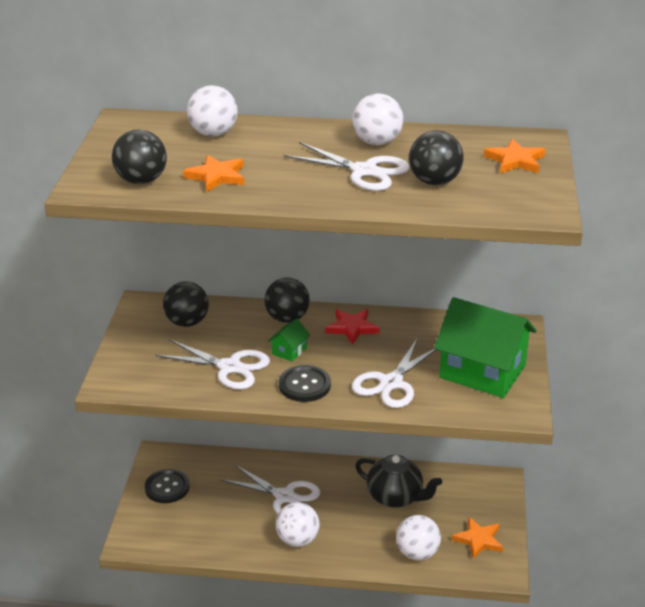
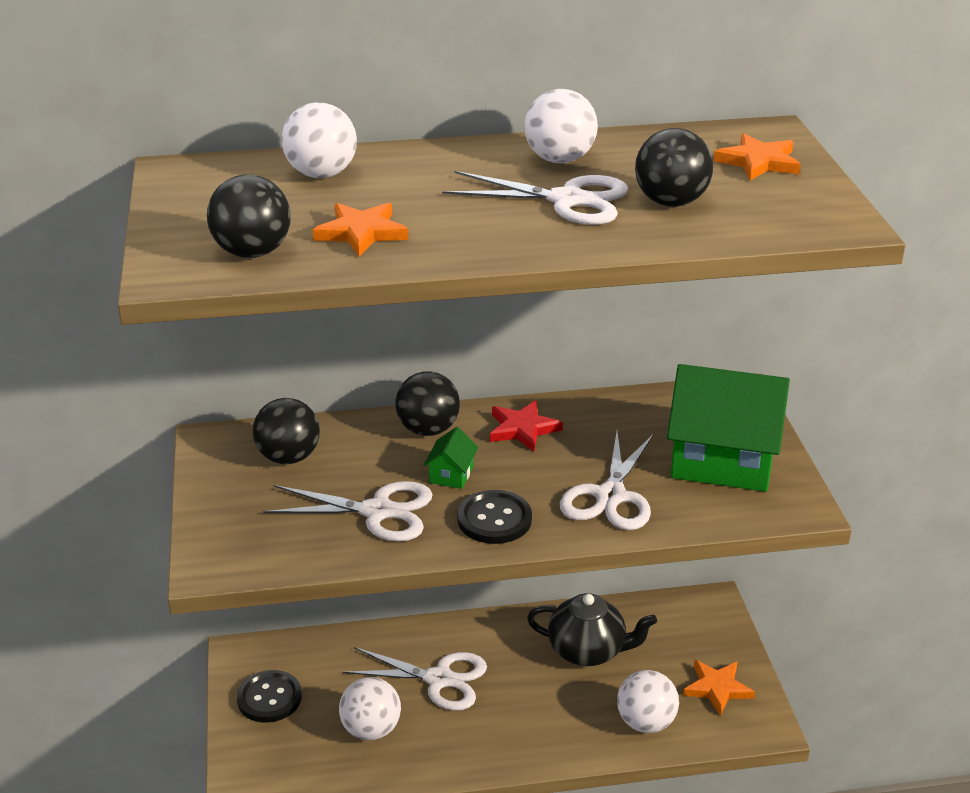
camera: 15 degrees left, 0 degrees up
(297, 540) = (479, 737): white ball -> white ball (371, 729)

